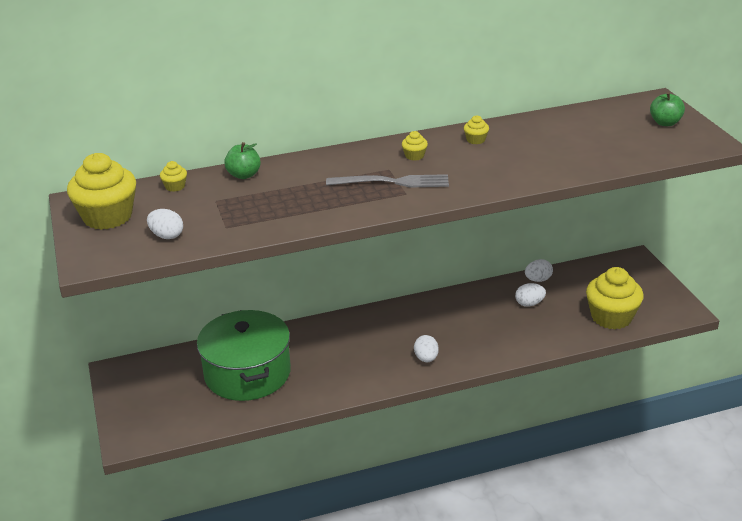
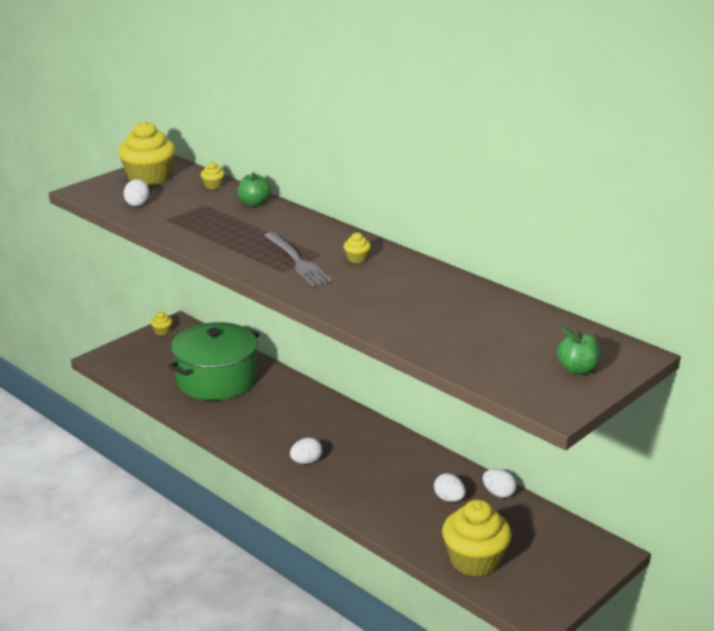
camera: 60 degrees right, 5 degrees down
(476, 140) = (419, 278): yellow cupcake -> yellow cupcake (162, 331)

